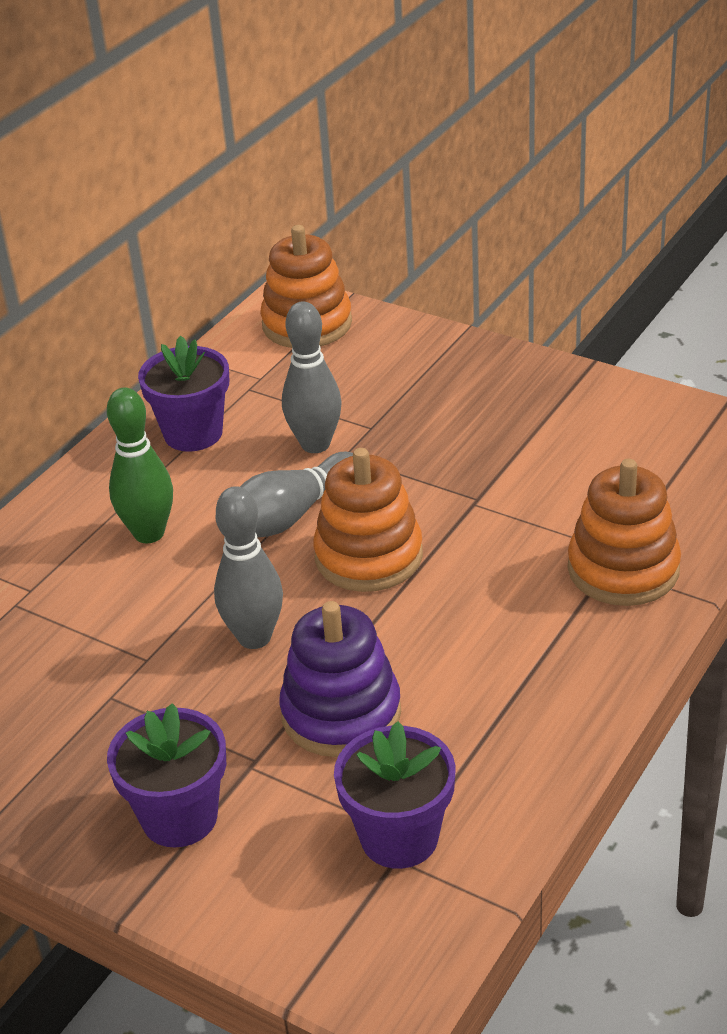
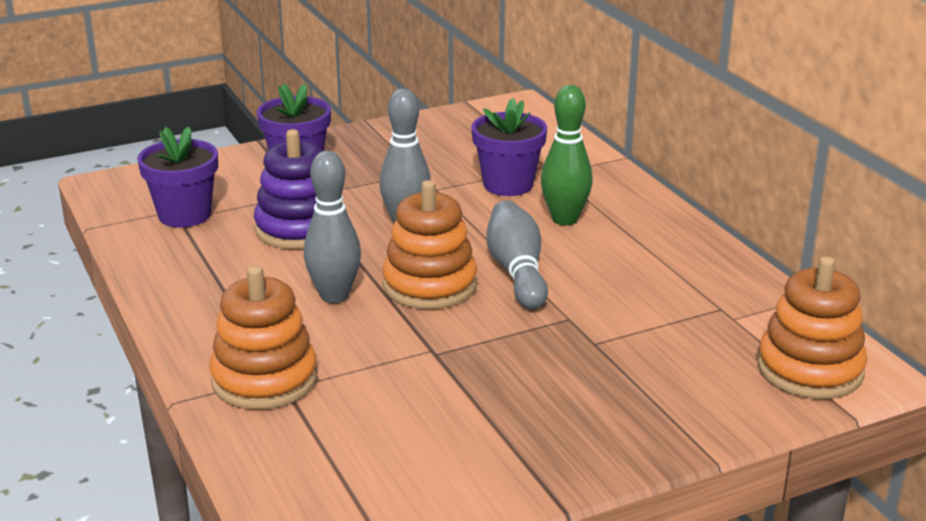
camera: 120 degrees right, 10 degrees down
(193, 433) = (676, 266): purple flower pot -> purple flower pot (508, 185)
(315, 444) = (599, 310): grey bowling pin -> grey bowling pin (334, 296)

